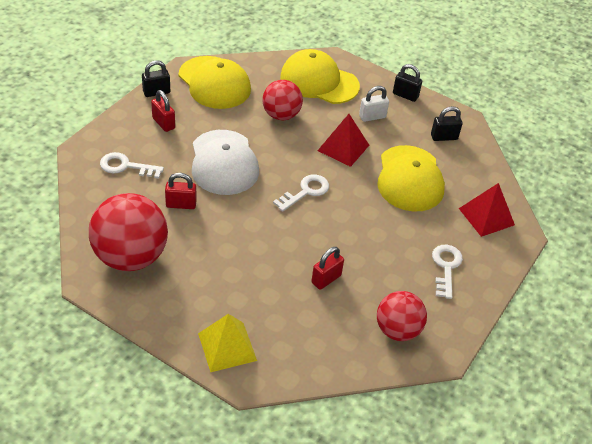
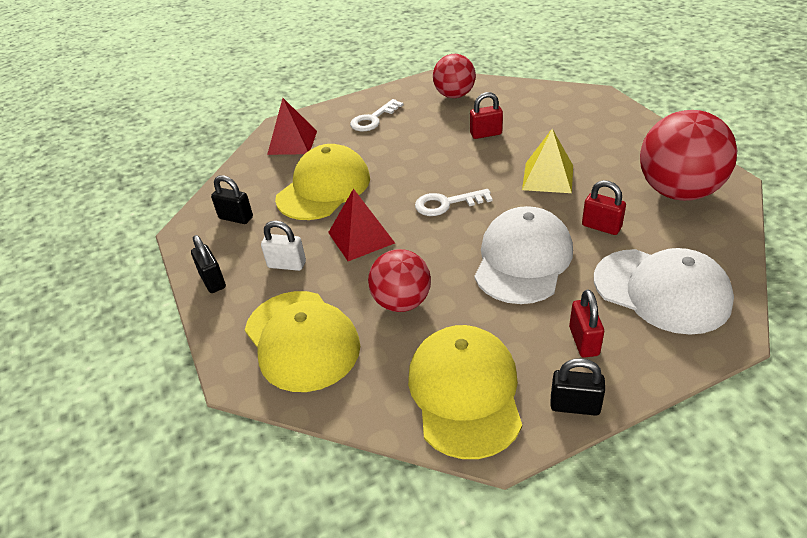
camera: 140 degrees left, 5 degrees down
(126, 166) = (661, 290): white key -> white cap
(227, 347) = (604, 113): yellow pyramid -> yellow pyramid (547, 177)

